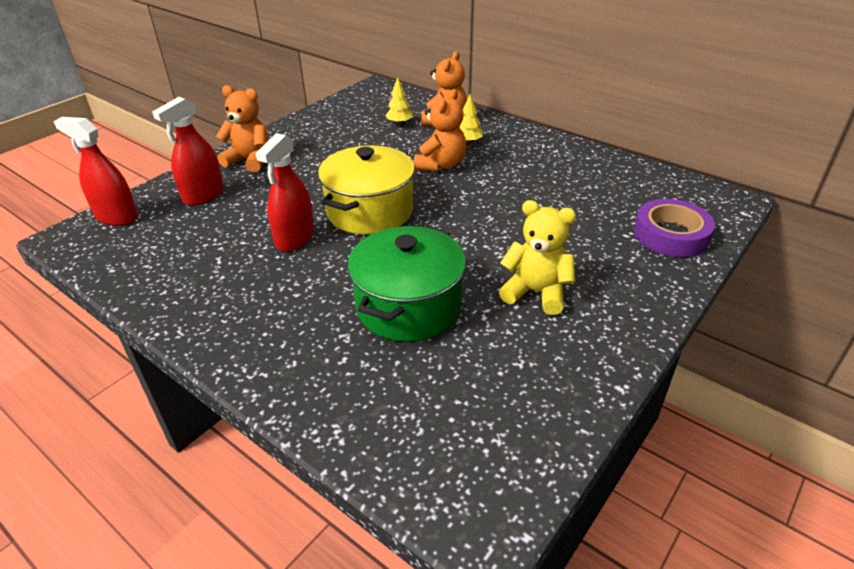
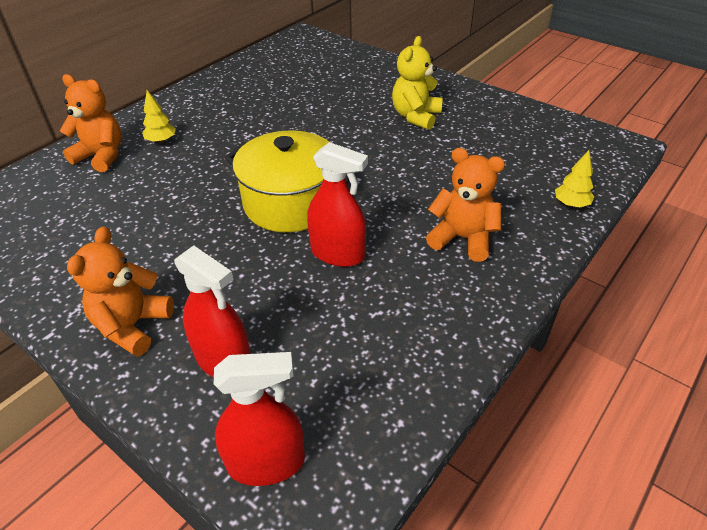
camera: 90 degrees left, 5 degrees up
(117, 217) = (266, 462): red spray bottle -> red spray bottle turned 120 degrees counterclockwise
(399, 123) = (87, 190): yellow tree -> yellow tree (571, 204)
(408, 306) = (440, 174): green pot -> none
(441, 165) = (206, 158): orange teddy bear -> orange teddy bear (462, 238)
(671, 235) = (345, 60): purple tape -> none

